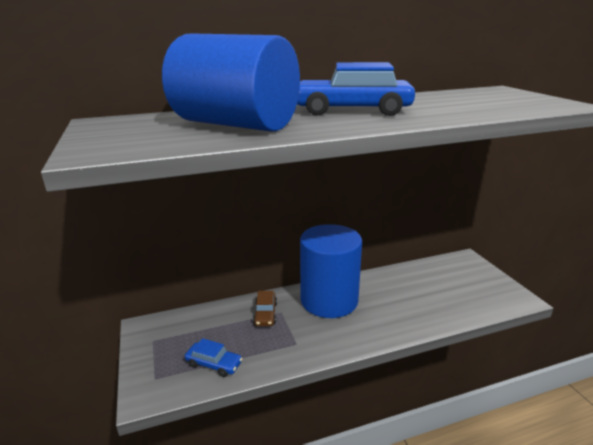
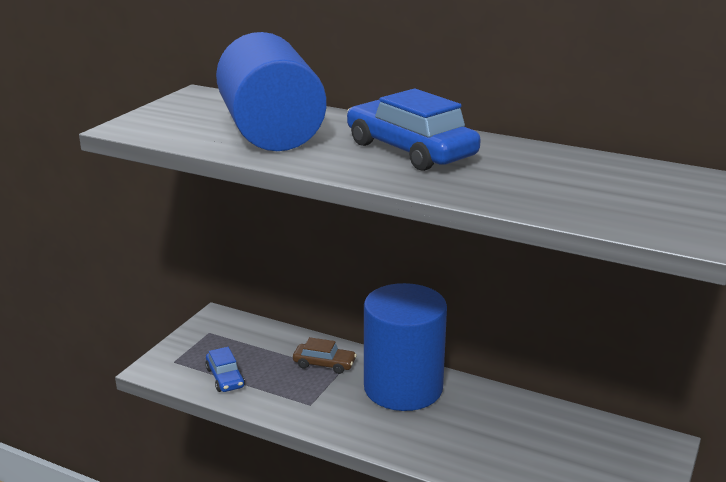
camera: 45 degrees right, 0 degrees up
(265, 314) = (324, 364): brown car -> brown car turned 120 degrees counterclockwise

